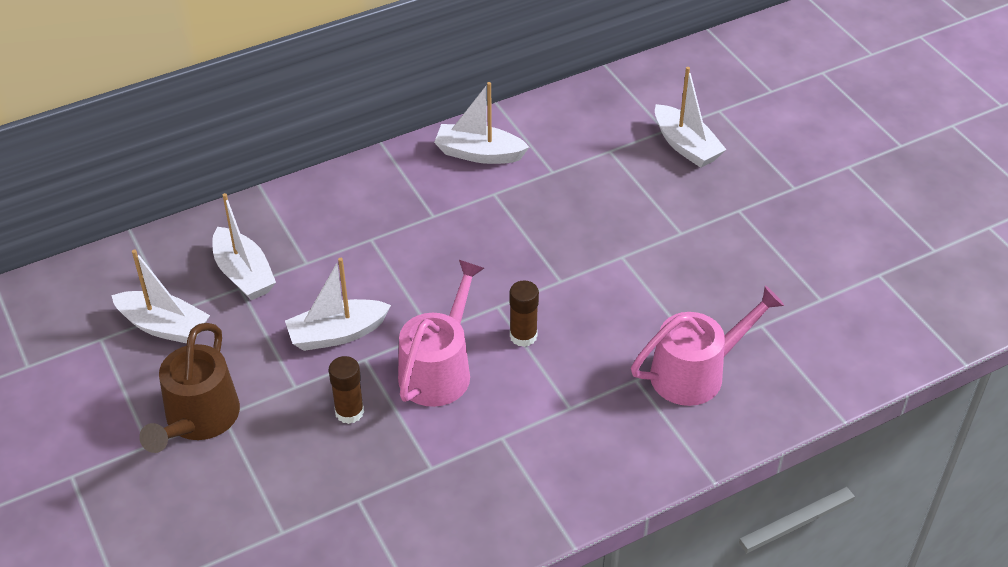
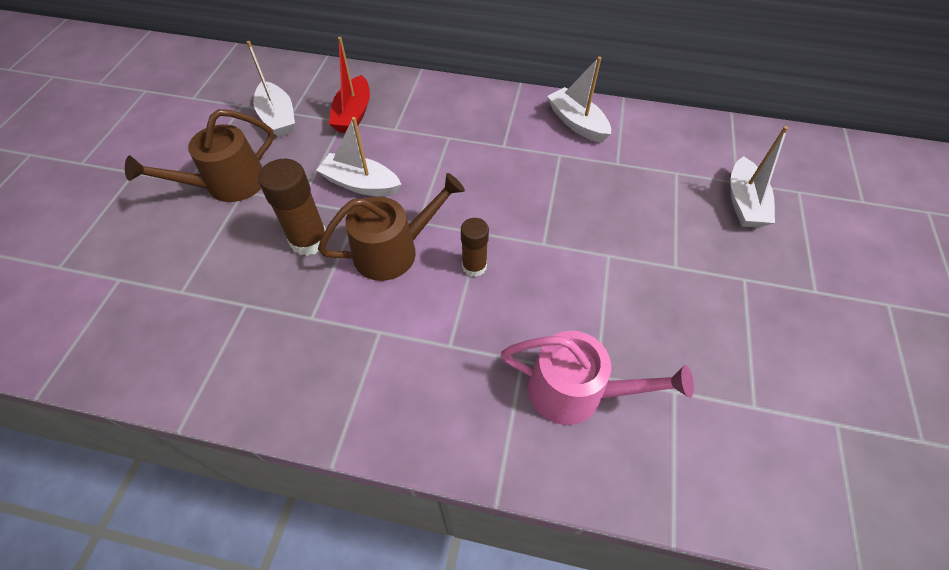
camera: 40 degrees right, 10 degrees up
(243, 274) = (353, 114): white boat -> red boat
(349, 412) = (309, 240): brown glue stick -> brown glue stick, size x1.56
(439, 369) = (393, 251): pink watering can -> brown watering can

